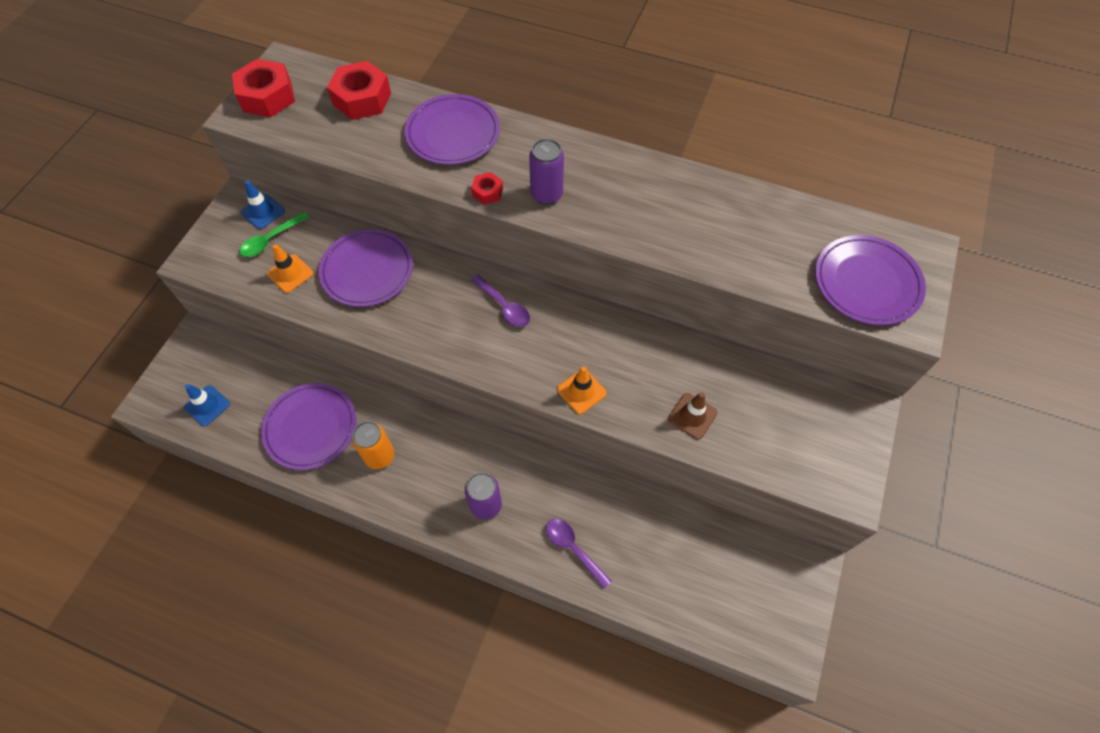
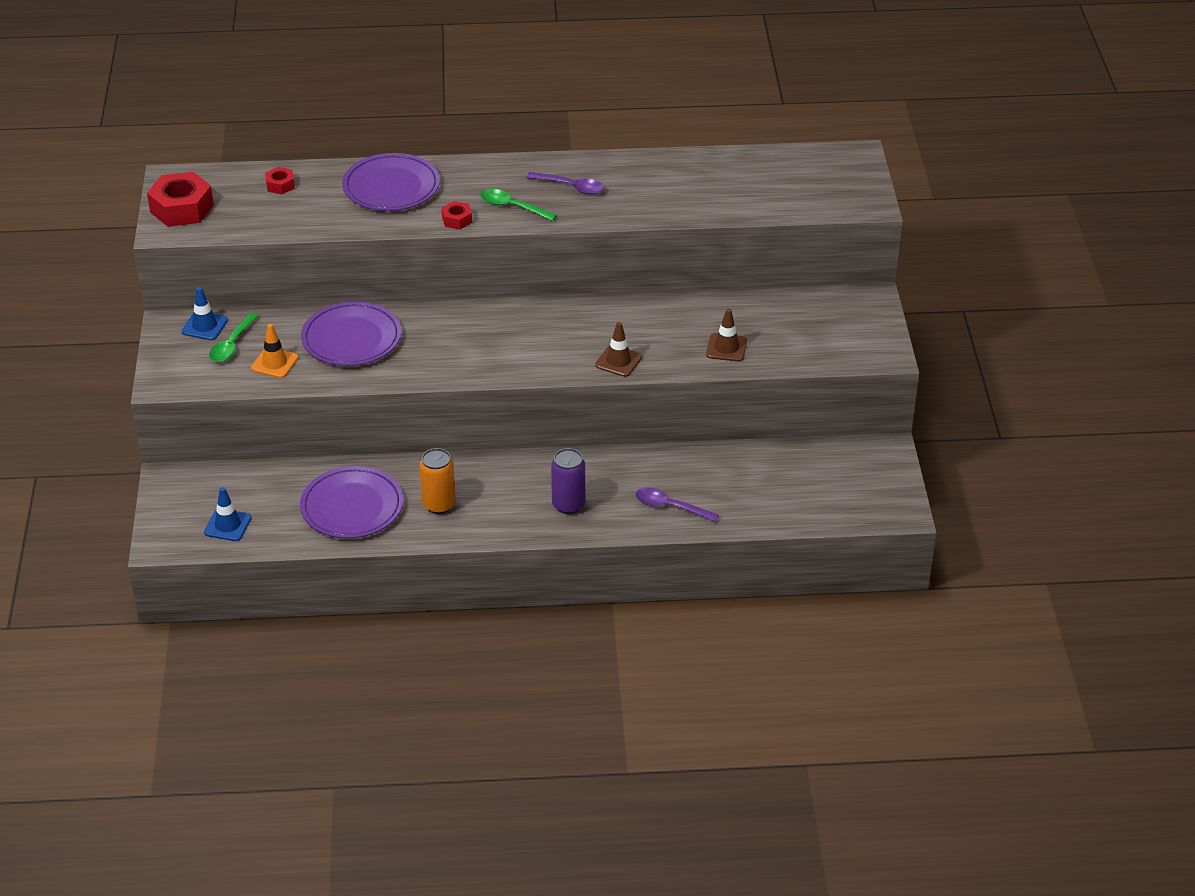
camera: 25 degrees left, 20 degrees down
(362, 99) = (280, 185): red nut -> red nut, size x0.50
(504, 306) = (506, 325): purple spoon -> purple spoon (571, 187)
(546, 194) = (512, 207): purple can -> green spoon
(581, 391) = (618, 361): orange traffic cone -> brown traffic cone
(866, 283) = (821, 190): purple plate -> none

